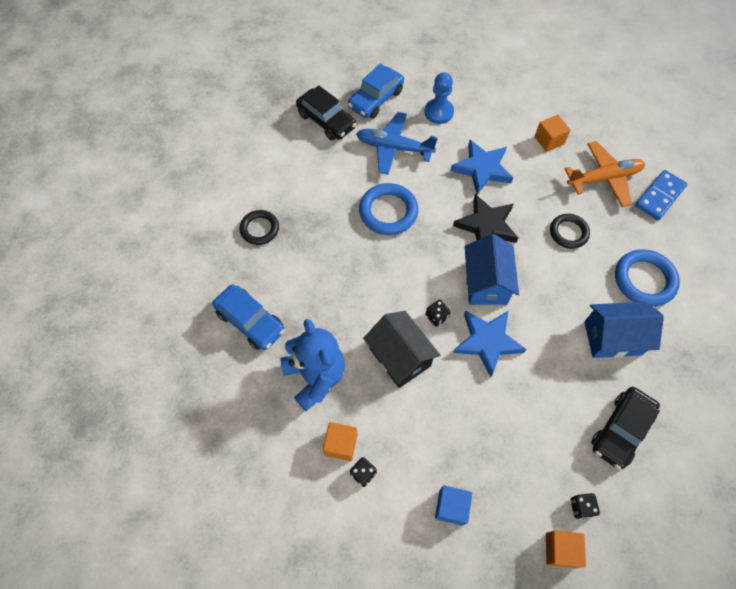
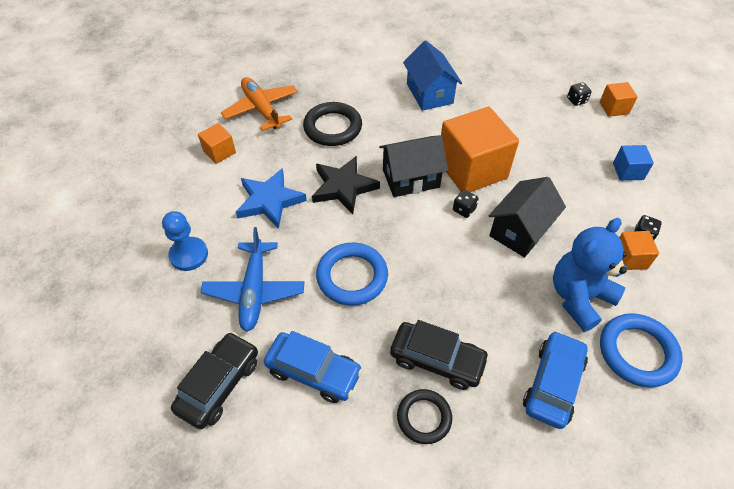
camera: 105 degrees left, 10 degrees down
(376, 99) = (172, 330): blue car -> blue car (313, 372)
(486, 283) = (411, 178): blue house -> black house
(487, 342) = (472, 169): blue star -> orange cube
(568, 233) = (333, 127): black ring -> black ring, size x1.52
(621, 430) = (505, 84): black car -> black car (437, 360)
(644, 280) = (366, 79): blue ring -> blue ring (637, 352)
(660, 196) = (274, 74): blue domino -> none

